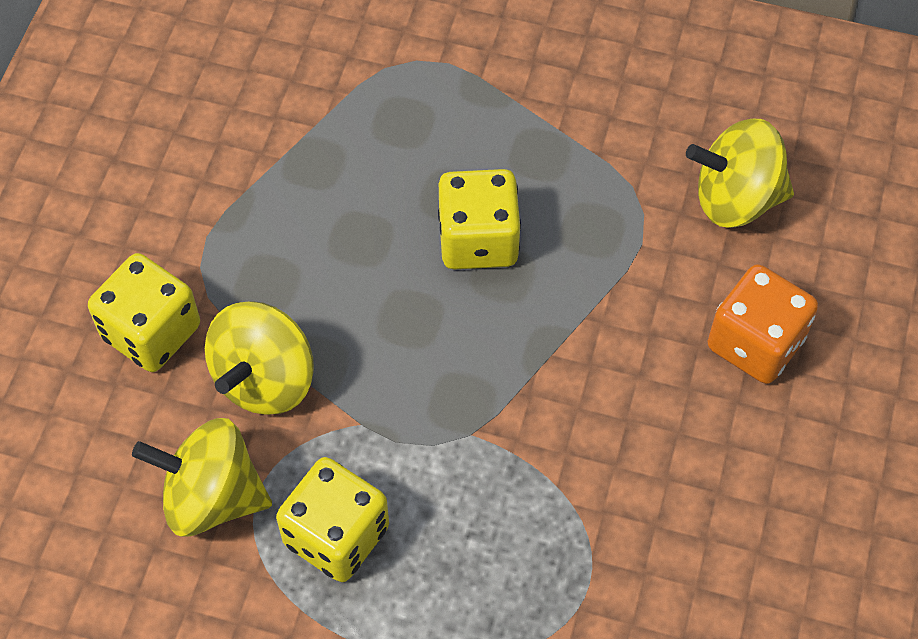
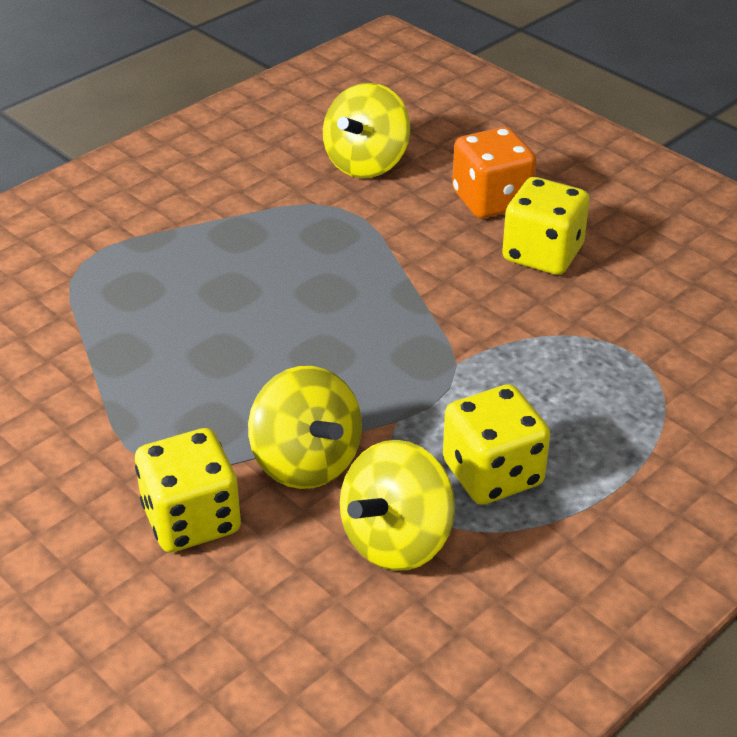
camera: 60 degrees left, 20 degrees down
(478, 240) = (284, 293): yellow dice -> yellow dice (542, 254)

